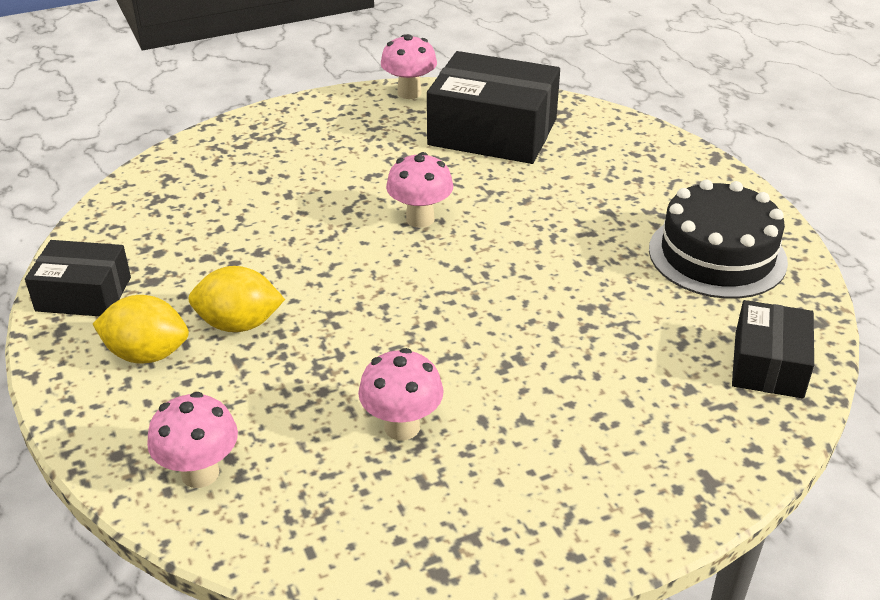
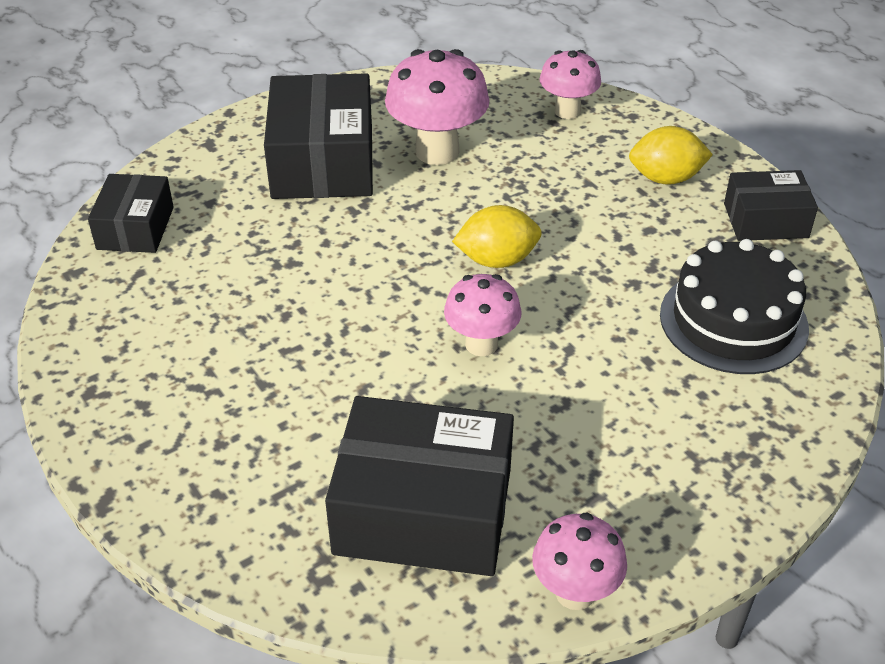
camera: 170 degrees right, 5 degrees up
(239, 324) = (606, 210): yellow lemon -> yellow lemon (497, 260)
(402, 427) = (437, 151): pink mushroom -> pink mushroom, size x1.60
(552, 430) = (322, 162): none -> black box
(717, 255) = (149, 336): black cake -> black cake (733, 321)

